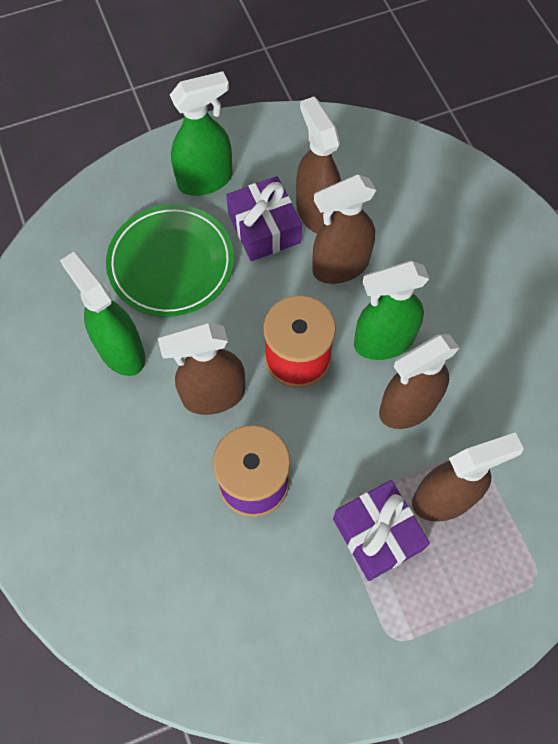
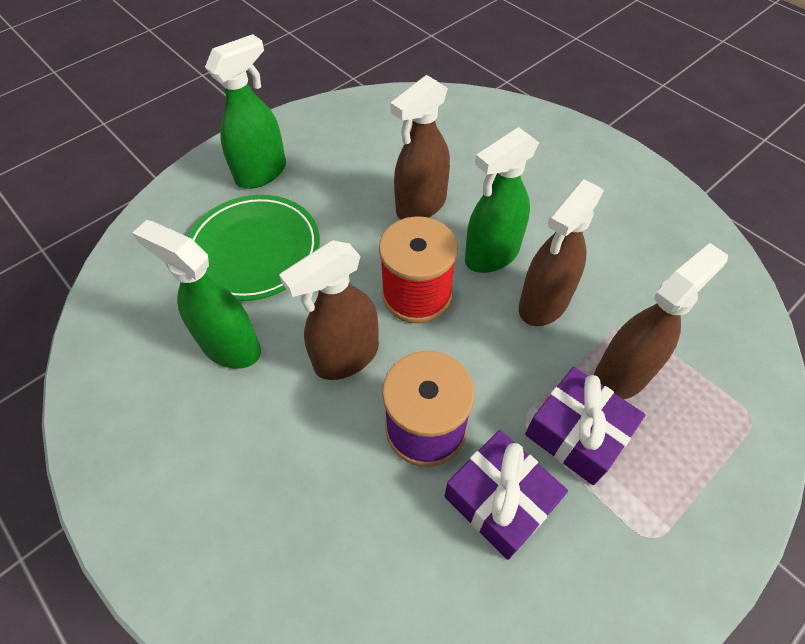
camera: 20 degrees left, 10 degrees down
(264, 228) = (335, 195): purple gift -> purple gift (500, 500)
(316, 212) = (378, 170): brown spray bottle -> none

